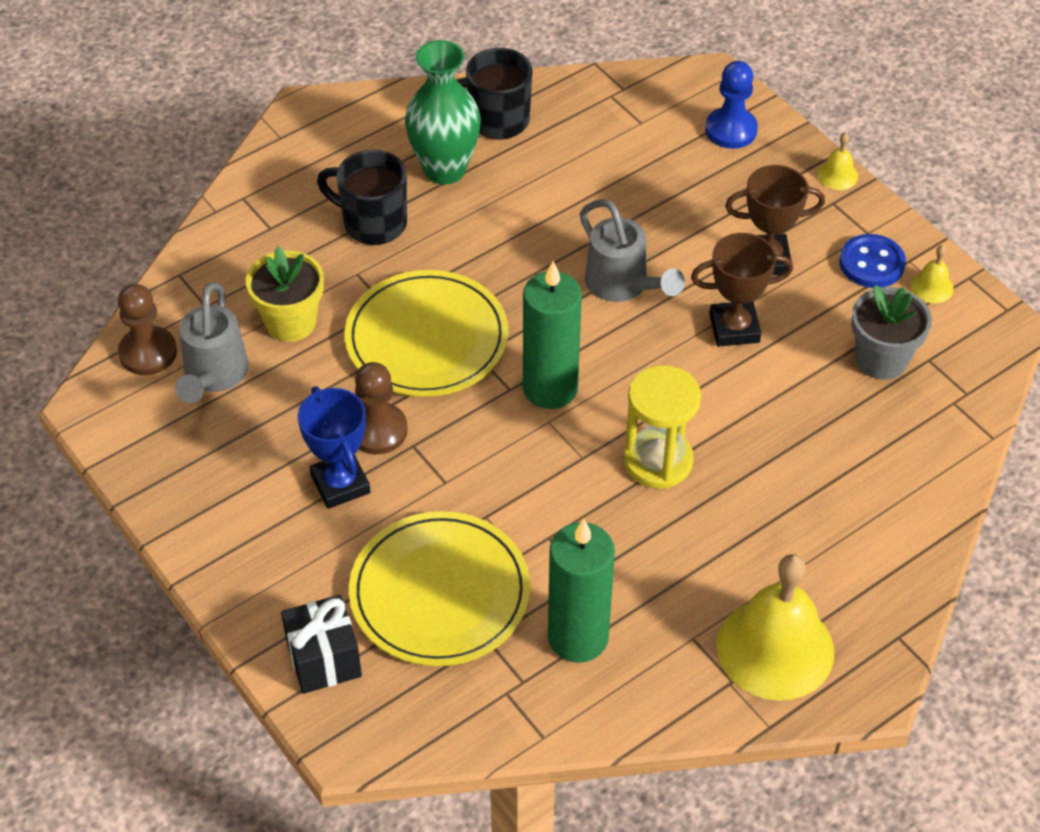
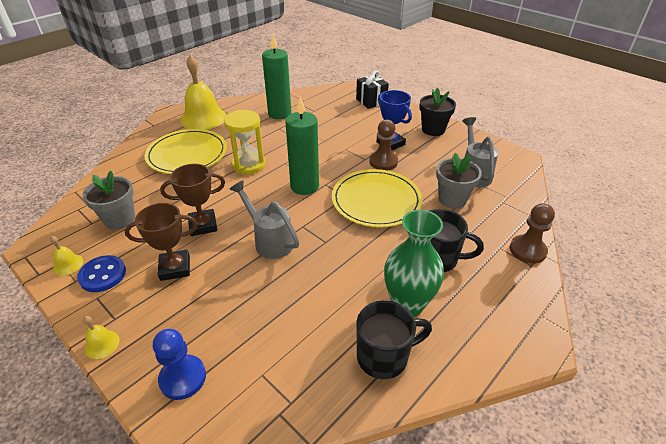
camera: 170 degrees right, 10 degrees down
(148, 353) = (513, 178): brown pawn -> brown pawn (527, 250)
(222, 517) = (433, 130): none -> black flower pot
(291, 322) = (452, 199): yellow flower pot -> grey flower pot
(440, 592) = (335, 119): yellow plate -> yellow plate (187, 154)

